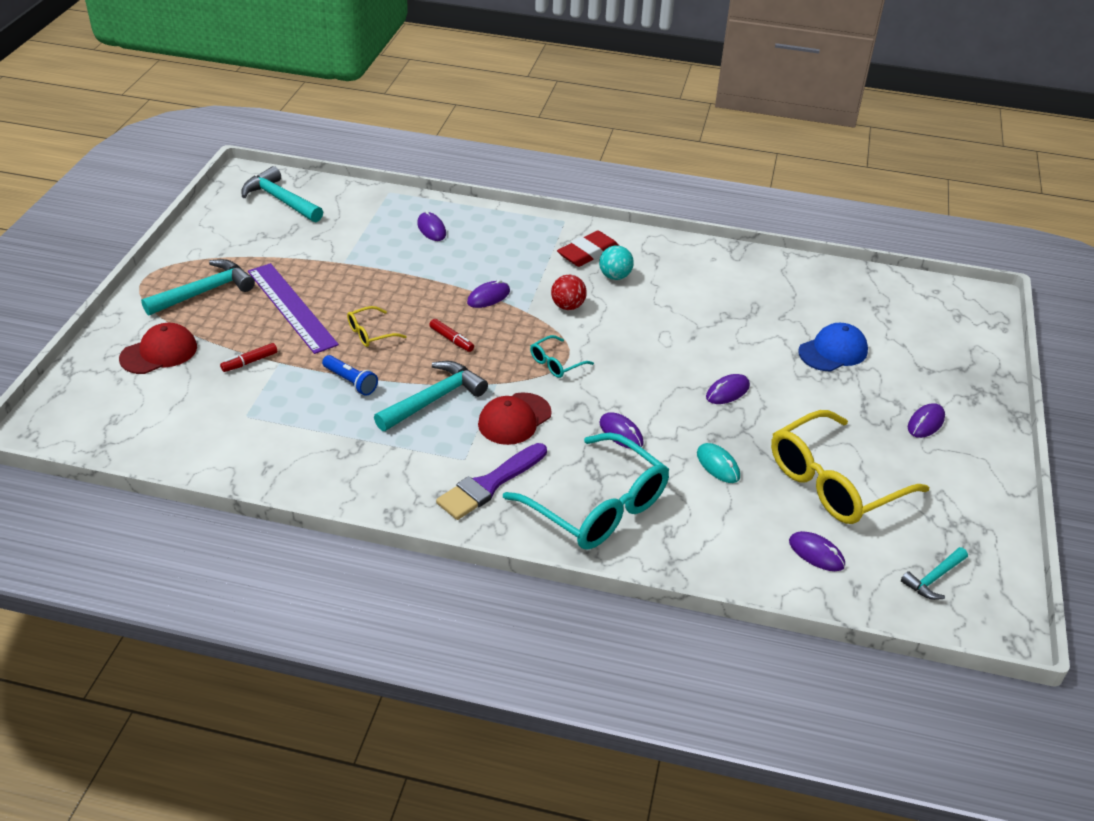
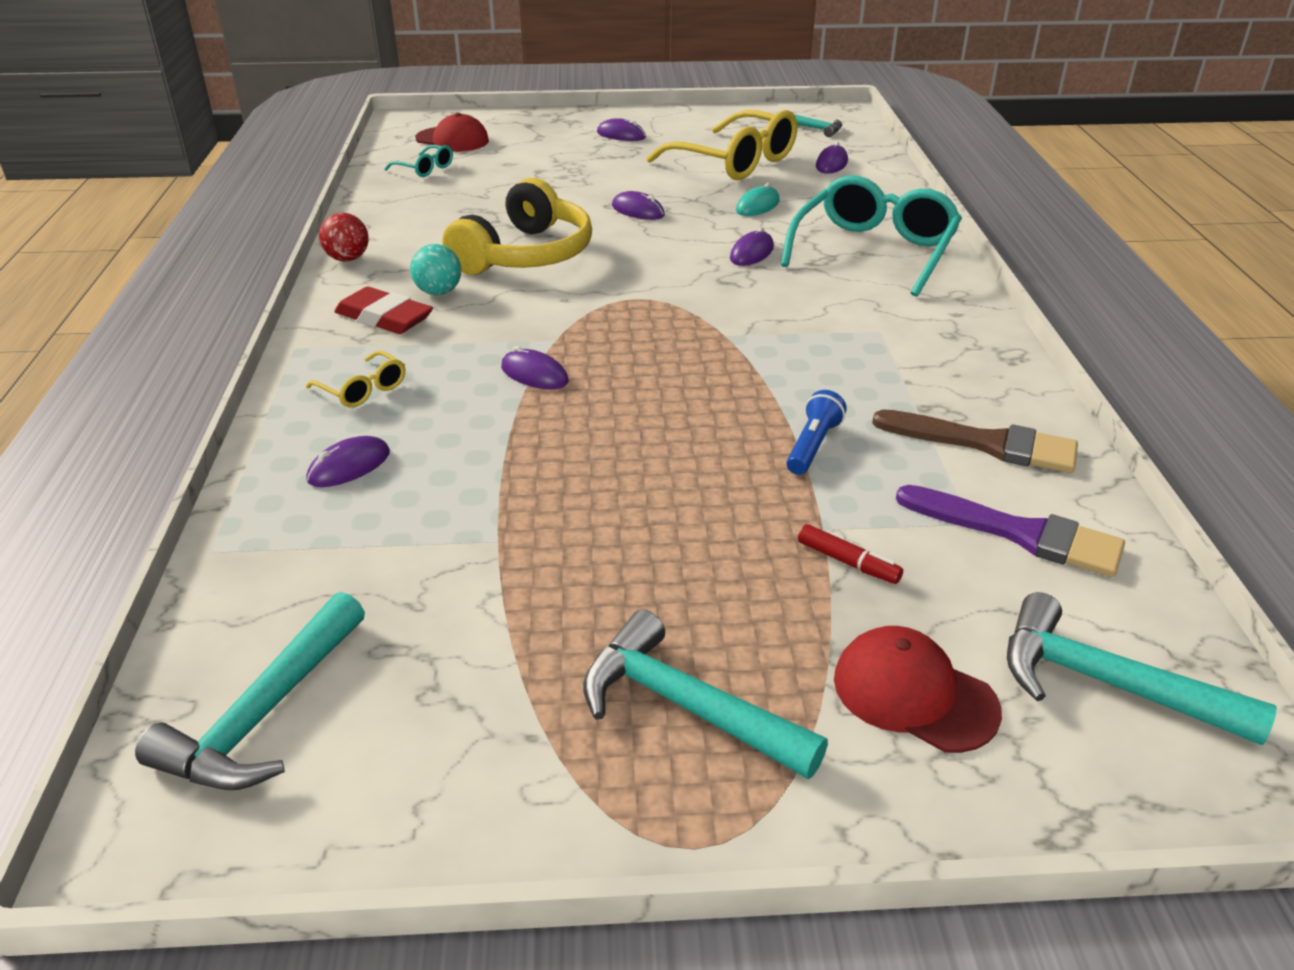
camera: 105 degrees left, 5 degrees down
(291, 307) = (668, 563): purple ruler -> none
(306, 453) = (985, 444): none -> brown brush
(370, 333) = (687, 457): yellow glasses -> yellow glasses (363, 390)
(434, 399) = (793, 372): turquoise hammer -> turquoise hammer (1106, 683)
(451, 339) = (656, 384): red marker -> none
(489, 484) = (903, 309): purple brush -> purple brush (1019, 533)
(514, 419) = (782, 313): red cap -> red cap (452, 140)
(556, 363) = (656, 304): turquoise glasses -> turquoise glasses (425, 169)
(568, 306) = (526, 314): red ball -> red ball (348, 259)
(660, 320) = (525, 255): none -> yellow headphones
(833, 351) = (533, 171): blue cap -> none

